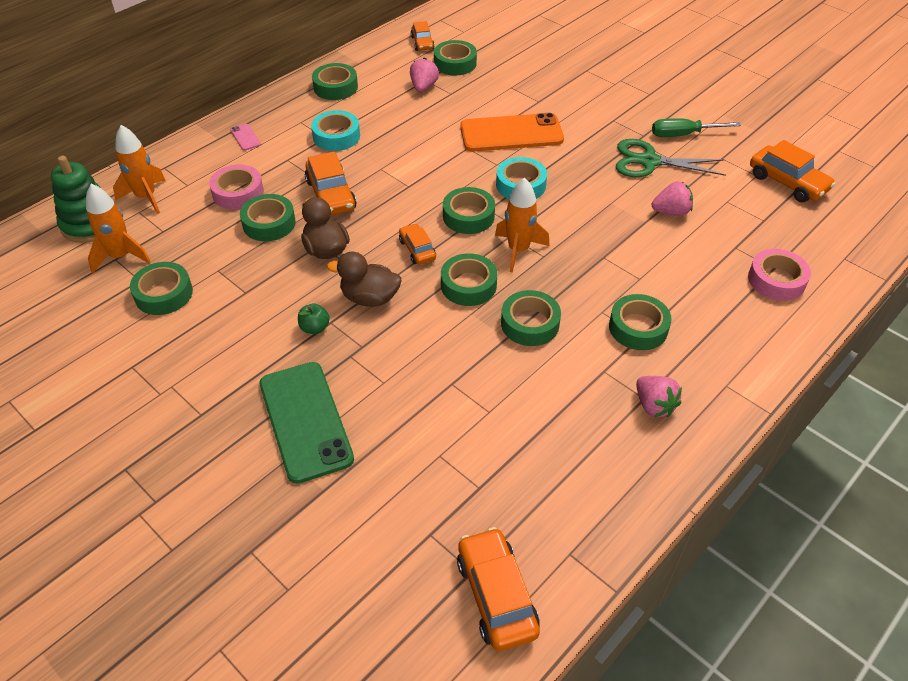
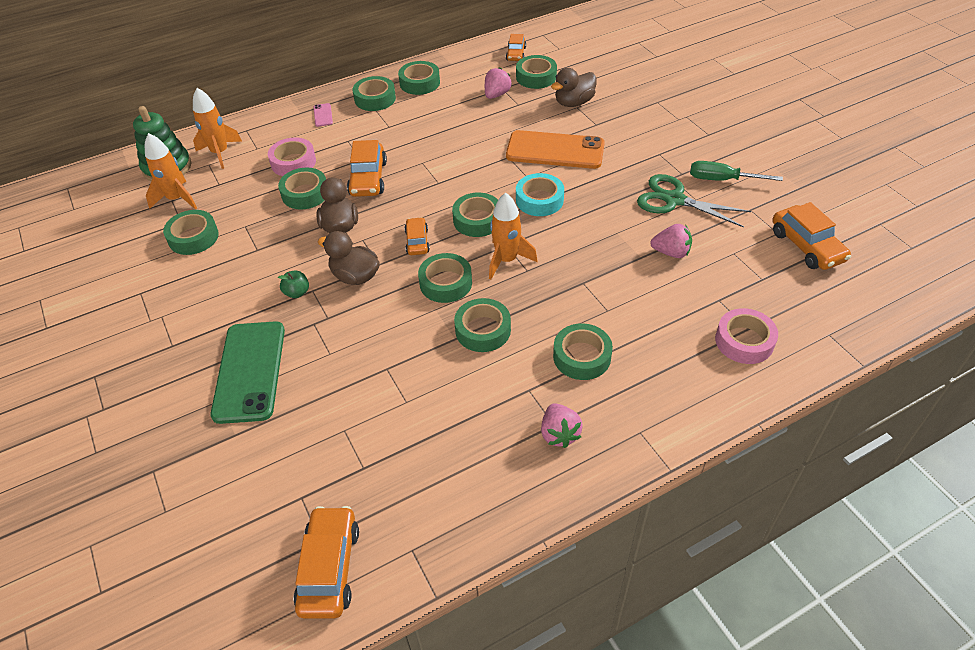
camera: 20 degrees right, 0 degrees up
(295, 111) = (375, 99): none -> green tape
(336, 136) = (398, 127): turquoise tape -> none
(506, 83) = (574, 103): none -> brown duck

